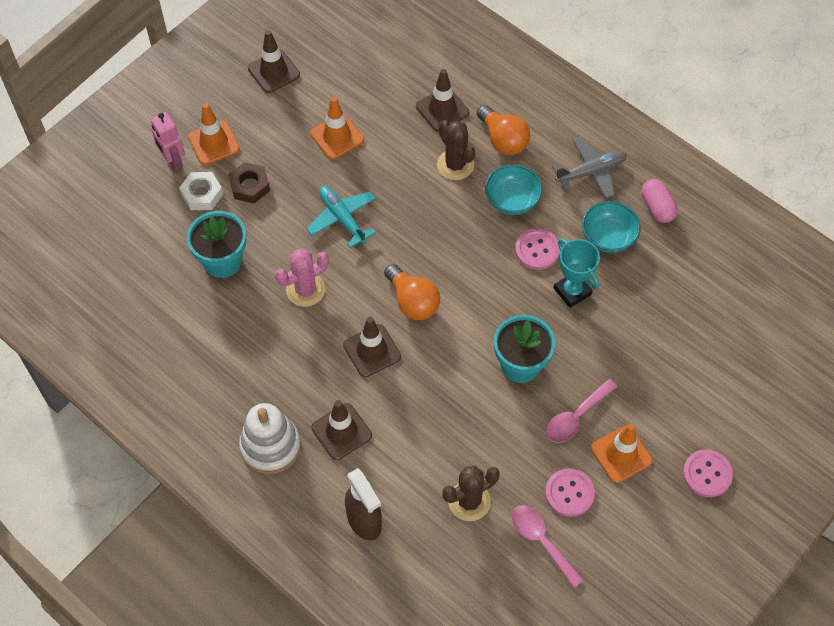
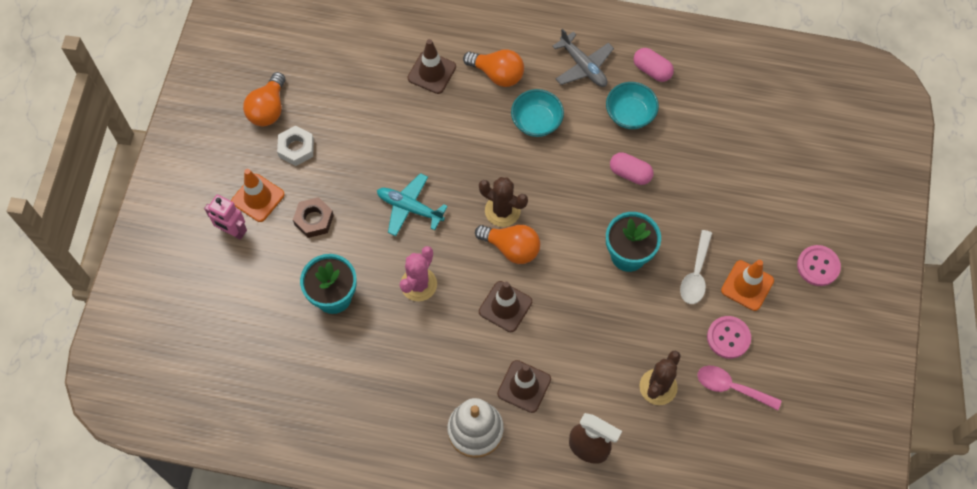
camera: 30 degrees left, 5 degrees up
(202, 194) = (277, 248): white nut -> white nut (296, 148)
(273, 71) = (268, 109): brown traffic cone -> orange light bulb
(337, 137) = (359, 139): orange traffic cone -> none
(455, 165) = (472, 115): brown cactus -> brown cactus (502, 211)
(537, 250) = (582, 153): pink button -> none
(572, 291) = (630, 173): turquoise trophy -> pink capsule
(576, 417) = (696, 274): pink spoon -> white spoon
(591, 172) = (583, 66): grey plane -> grey plane turned 105 degrees clockwise

